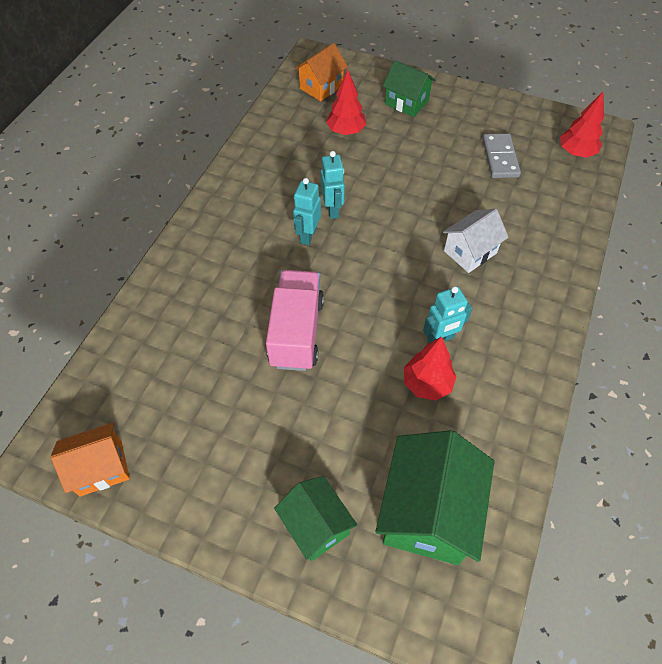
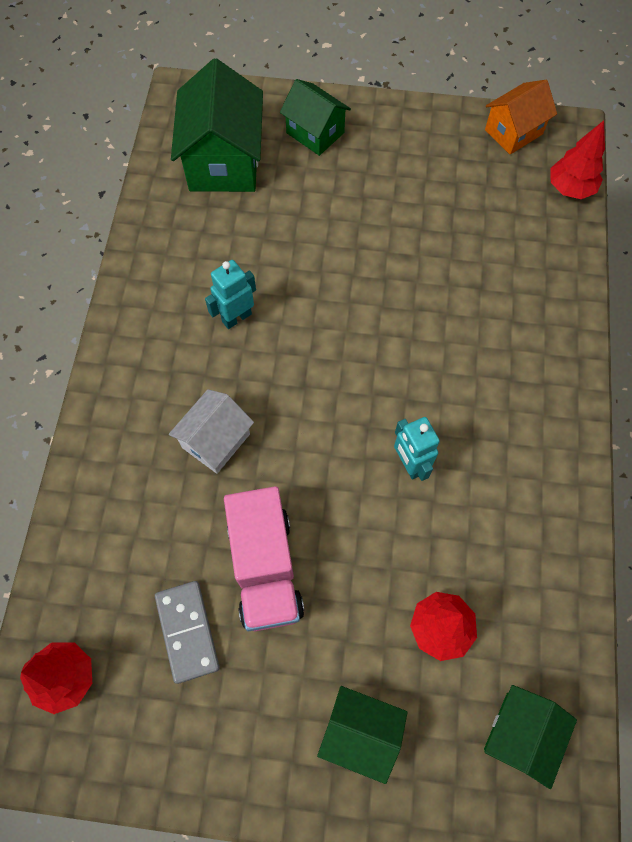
camera: 165 degrees right, 10 degrees up
(296, 332) = (393, 288): pink truck -> pink truck (265, 567)
(308, 235) = (426, 414): turquoise robot -> none
(321, 87) = (519, 734): orange house -> green house
(427, 384) = (243, 266): red tree -> red tree (570, 188)

